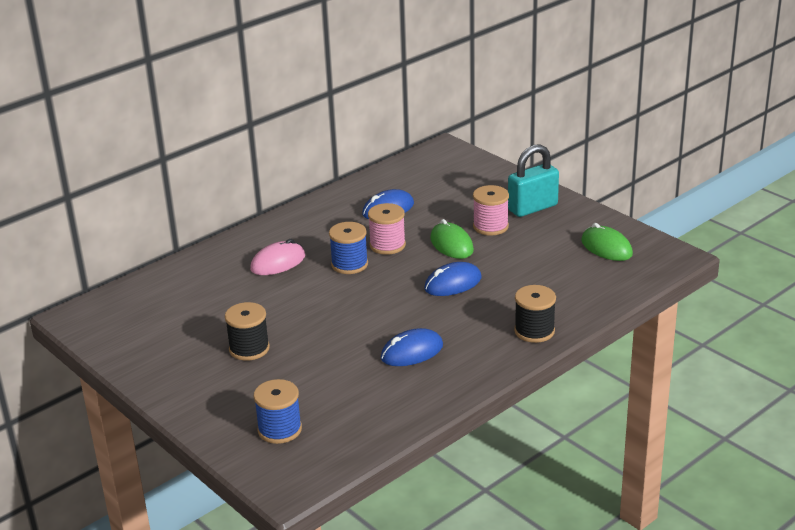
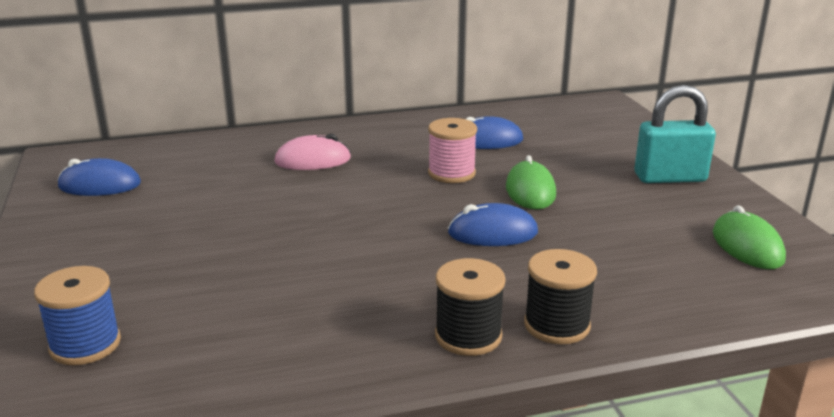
camera: 25 degrees right, 5 degrees down
(249, 349) = (176, 236): black spool -> black spool (468, 336)
(349, 264) = (388, 181): blue spool -> none
(412, 352) = (359, 299): blue mouse -> blue mouse (100, 185)
(490, 226) = (597, 184): pink spool -> none

